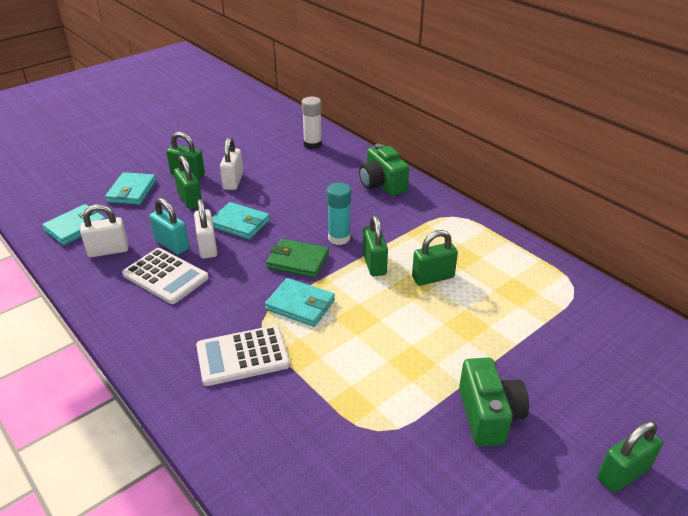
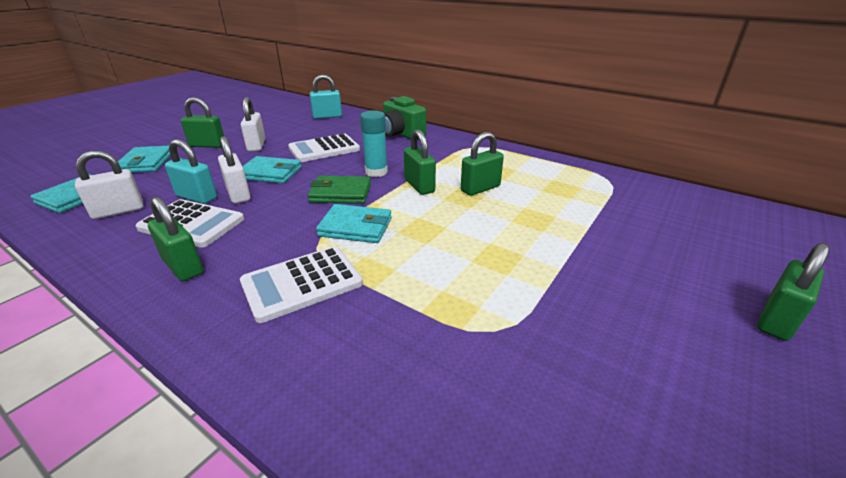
camera: 15 degrees left, 5 degrees down
(190, 200) = (213, 162): green padlock -> green padlock (183, 267)
(297, 196) = (324, 149): none -> white calculator
(312, 144) = (327, 116): white glue stick -> turquoise padlock
(488, 415) = (605, 291): green camera -> none

